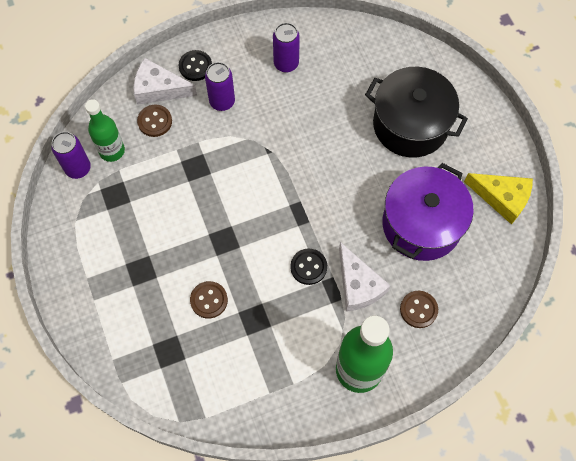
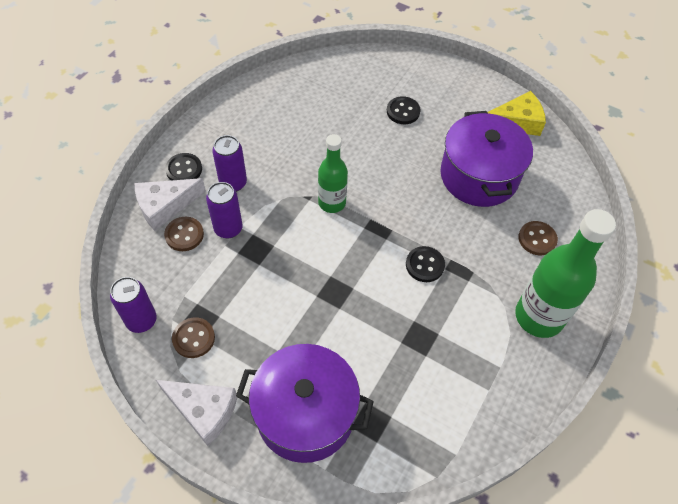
camera: 40 degrees left, 10 degrees down
(112, 151) = (163, 284): green bottle -> green bottle (332, 203)
(130, 313) = (305, 414): none -> purple pot
(209, 300) = (367, 350): brown button -> brown button (193, 338)
(286, 64) = (263, 124): purple can -> purple can (228, 228)
(358, 285) = (476, 252): white cheese -> white cheese (203, 410)
(410, 125) = (403, 111): black pot -> black button

